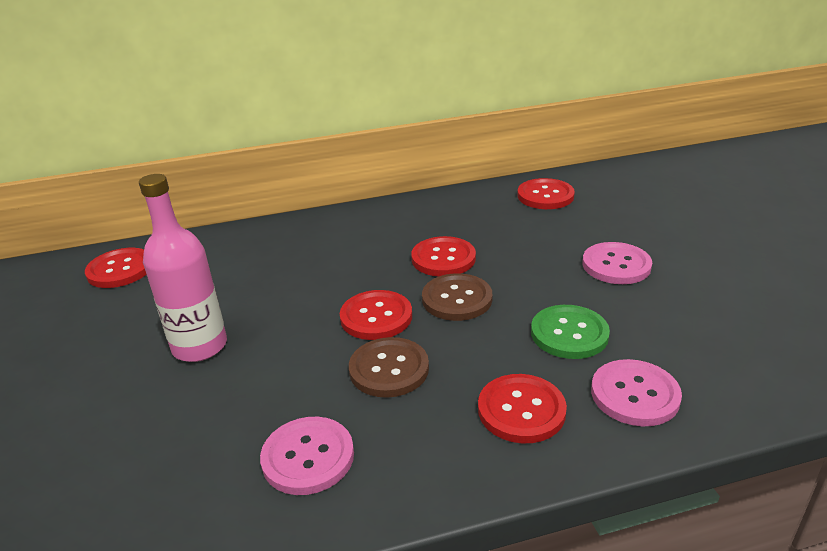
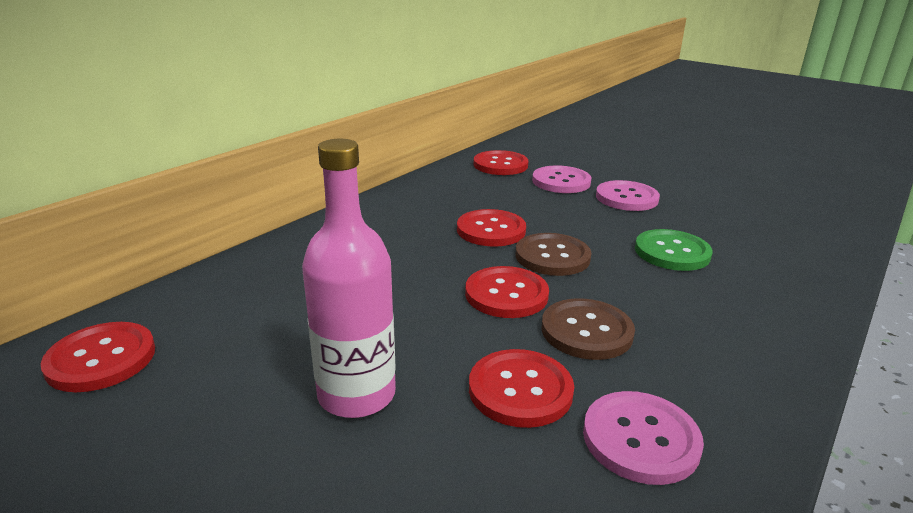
camera: 40 degrees left, 5 degrees down
(521, 410) = (730, 317): red button -> red button (520, 390)
(635, 394) = (774, 275): pink button -> pink button (561, 181)

